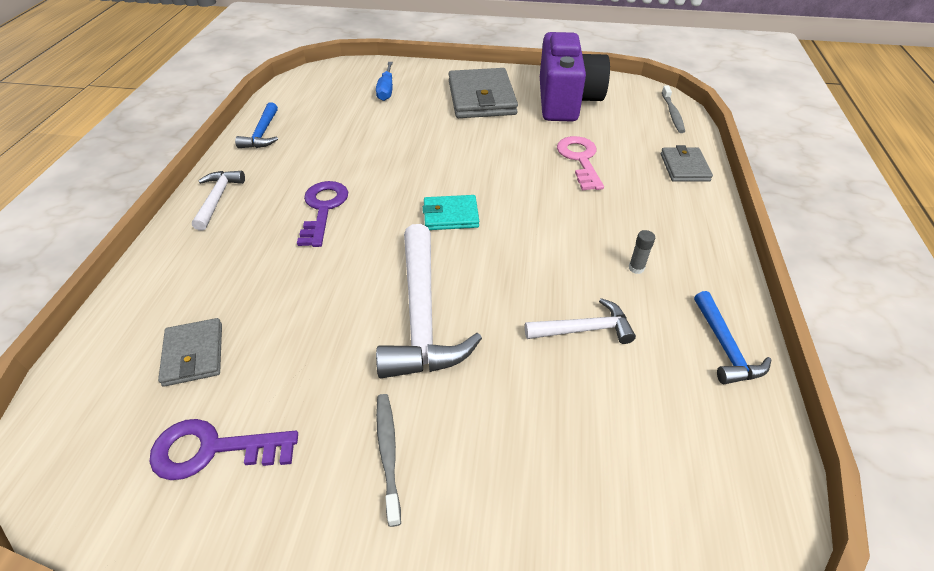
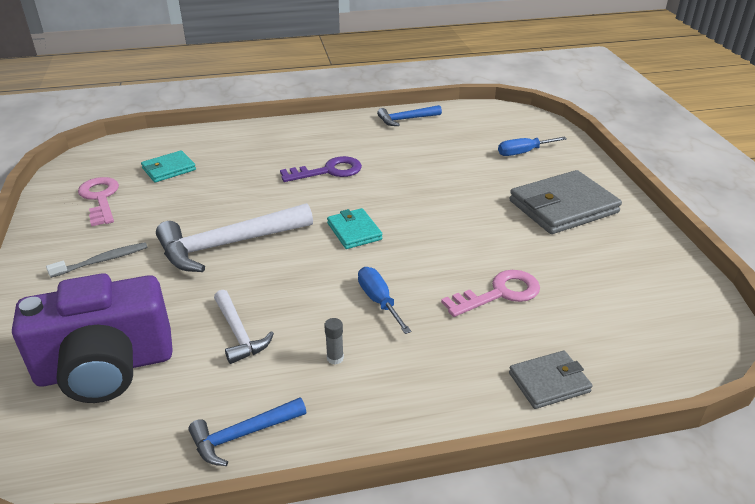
camera: 70 degrees right, 10 degrees down
(193, 354) = (169, 169): grey wallet -> turquoise wallet
(213, 449) = (100, 198): purple key -> pink key
(217, 198) = (316, 129): white hammer -> none
(566, 100) = (616, 264): purple camera -> purple camera (106, 367)
(566, 224) = (379, 301): none -> blue screwdriver
(672, 114) = (675, 361): grey toothbrush -> none

